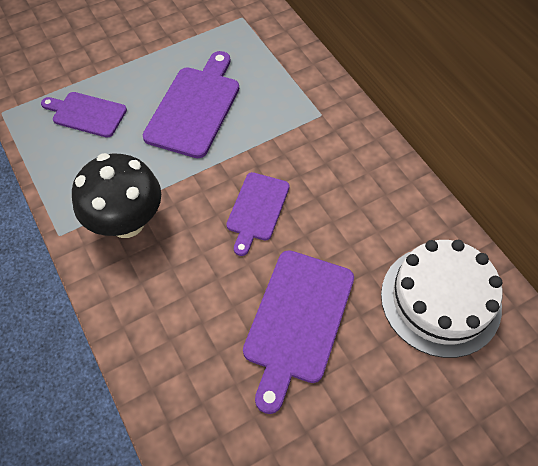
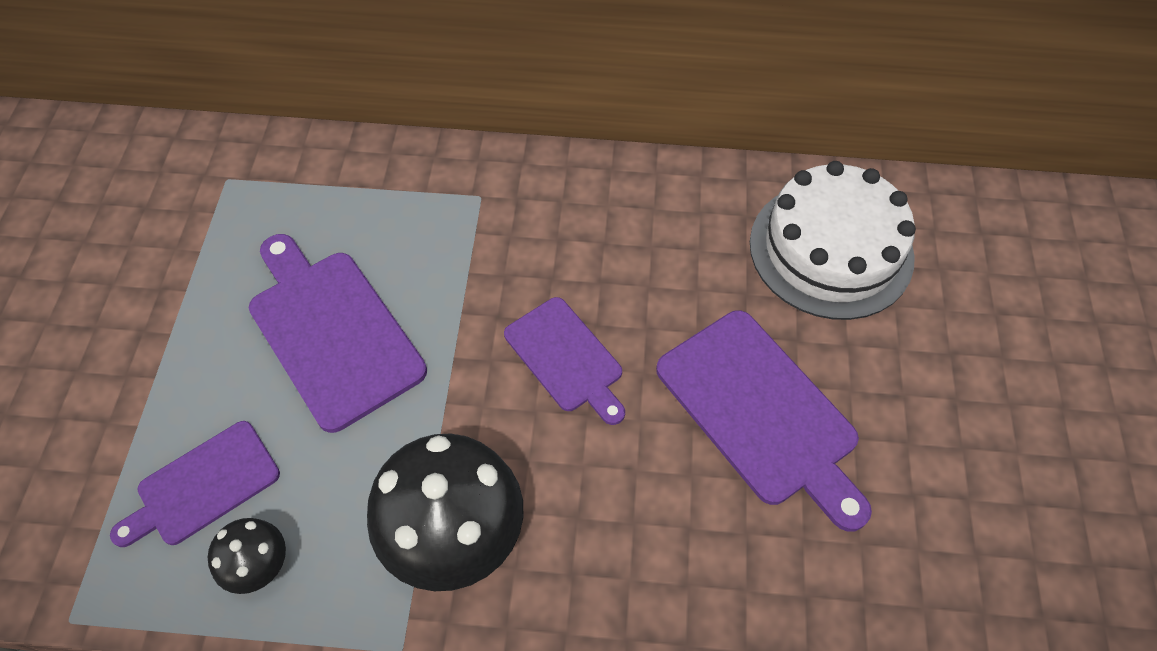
camera: 55 degrees left, 0 degrees up
(64, 158) = (260, 566): none -> black mushroom

